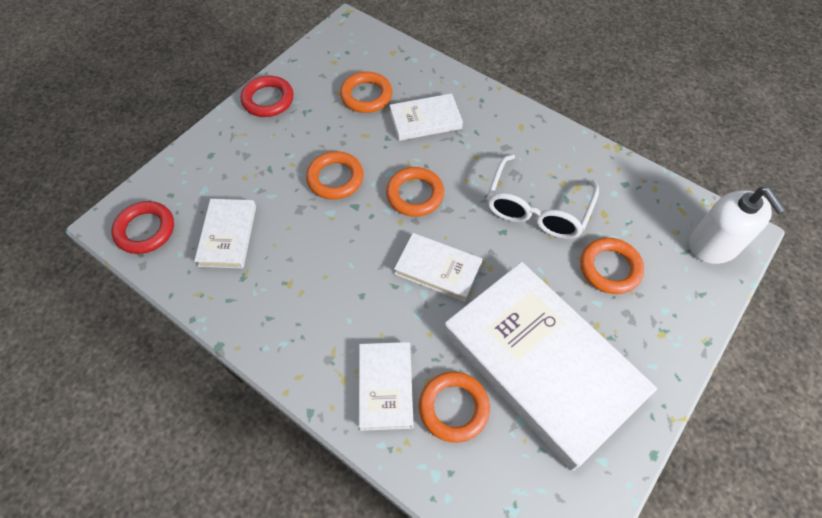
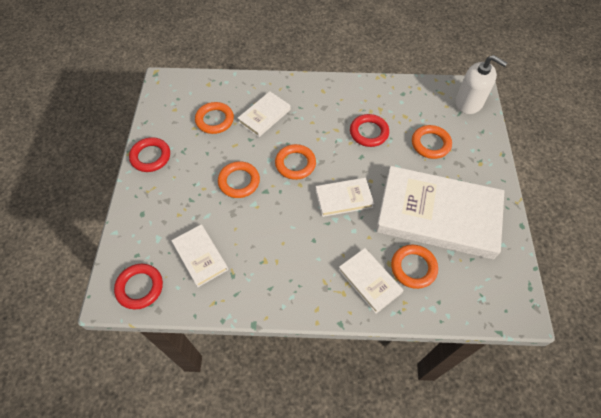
camera: 35 degrees left, 0 degrees up
(537, 208) = (369, 132): white glasses -> red ring

